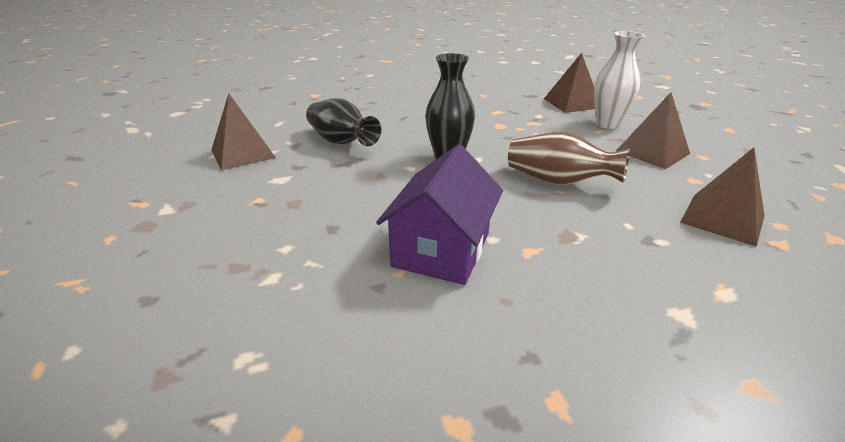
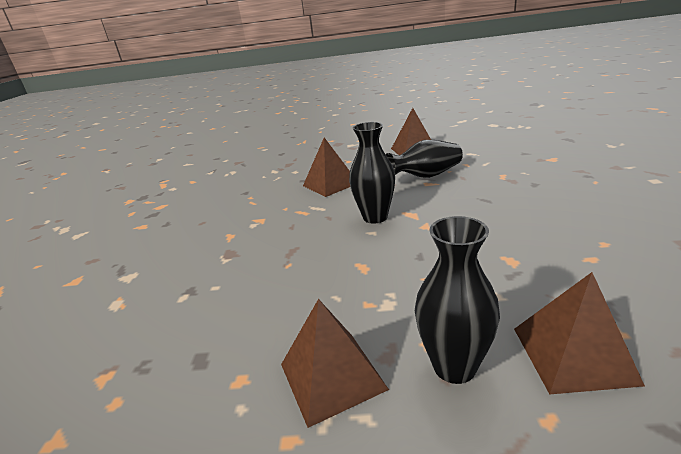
camera: 110 degrees right, 5 degrees down
(441, 249) = (257, 208): purple house -> none
(558, 181) = (304, 267): brown vase -> none
(607, 124) = (454, 366): white vase -> black vase
(722, 219) = (166, 356): brown pyramid -> brown pyramid (330, 184)

